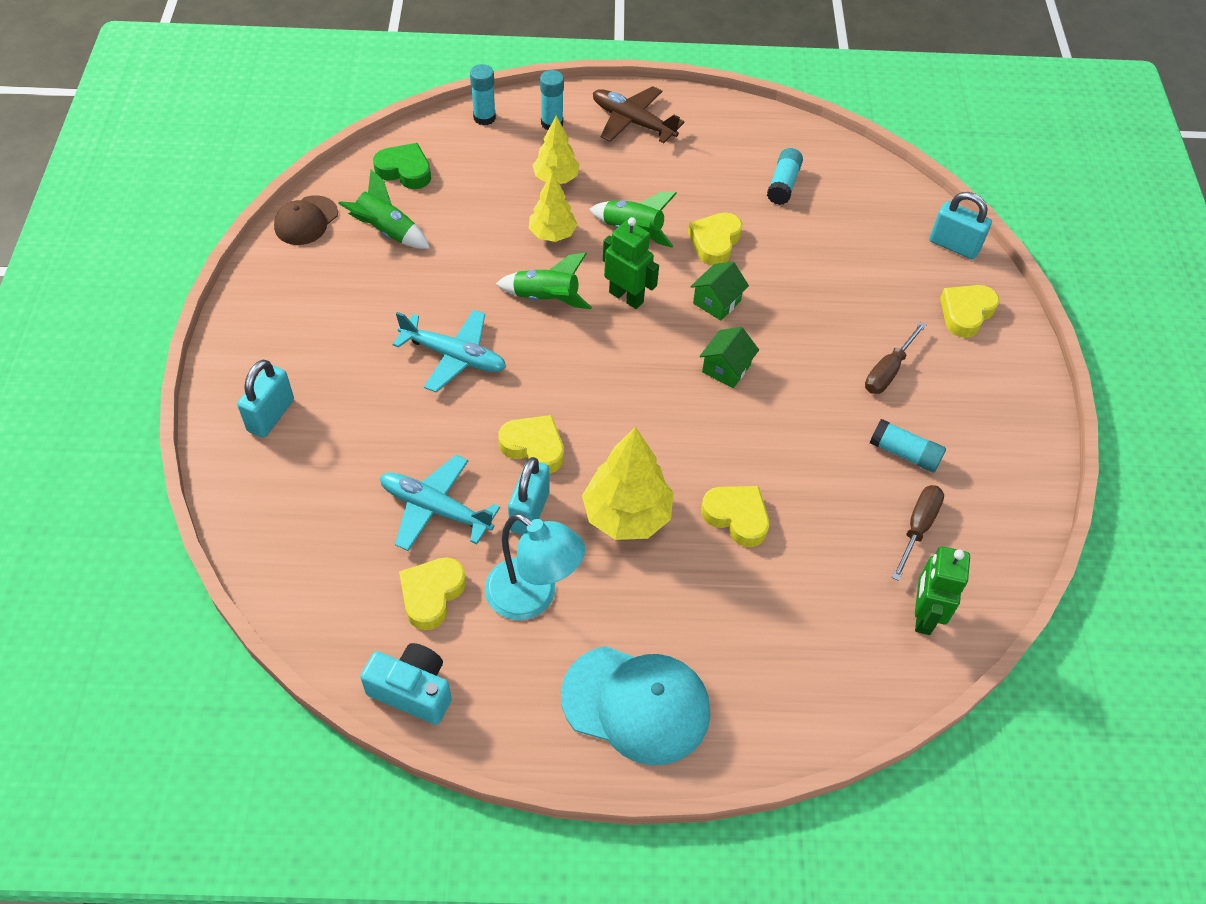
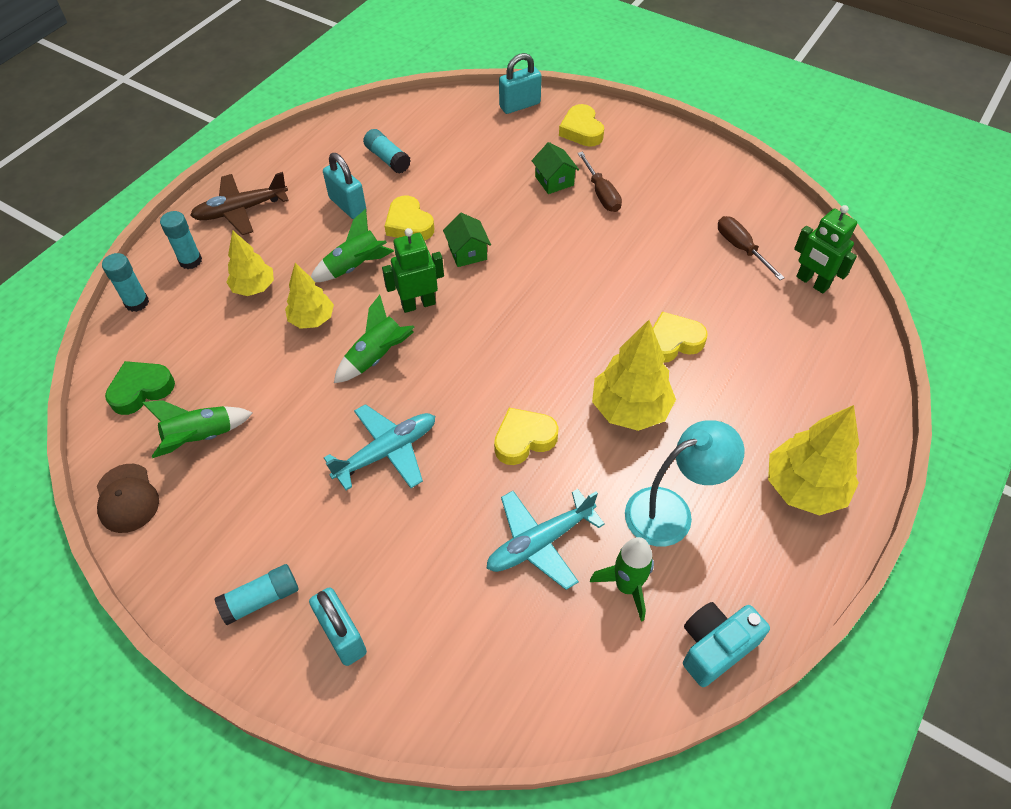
camera: 55 degrees left, 0 degrees up
(431, 595) = (627, 587): yellow heart -> green rocket
(529, 512) = (586, 473): turquoise padlock -> turquoise padlock (348, 205)
(636, 704) = (804, 487): turquoise cap -> yellow tree
(726, 368) = (534, 279): green house -> green house (554, 181)
(904, 453) = (676, 222): turquoise glue stick -> turquoise glue stick (261, 599)

